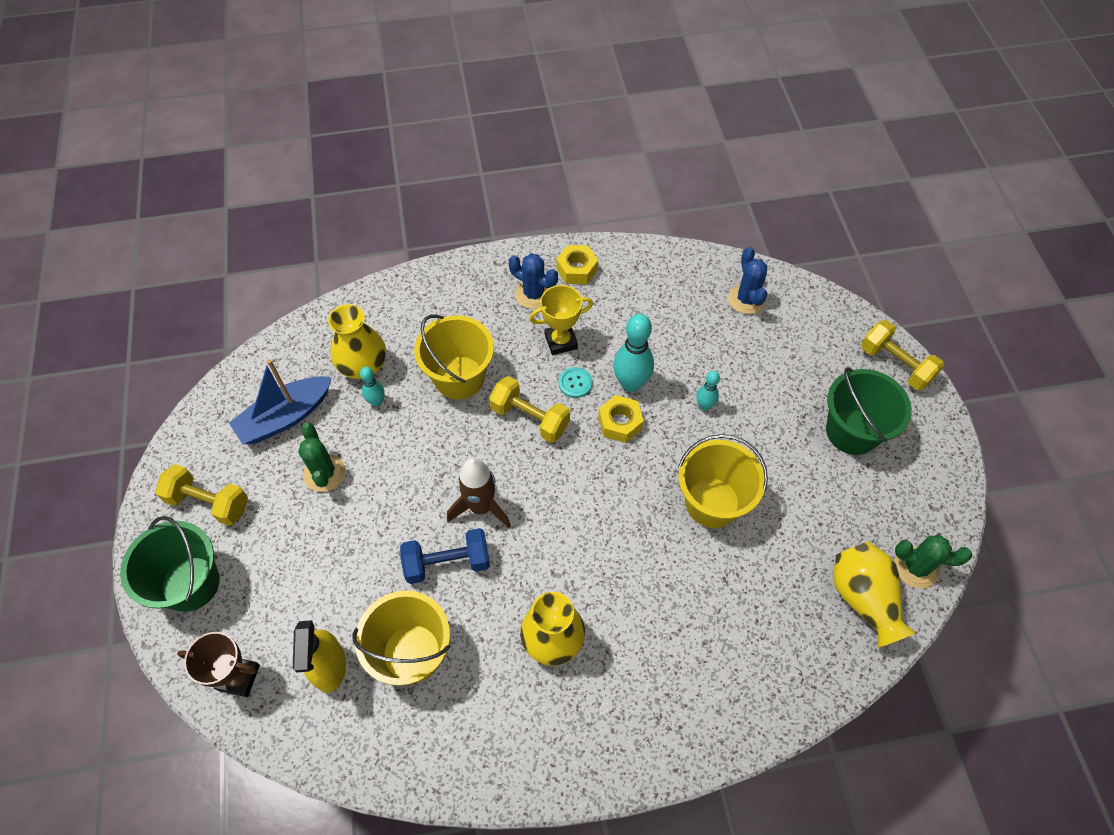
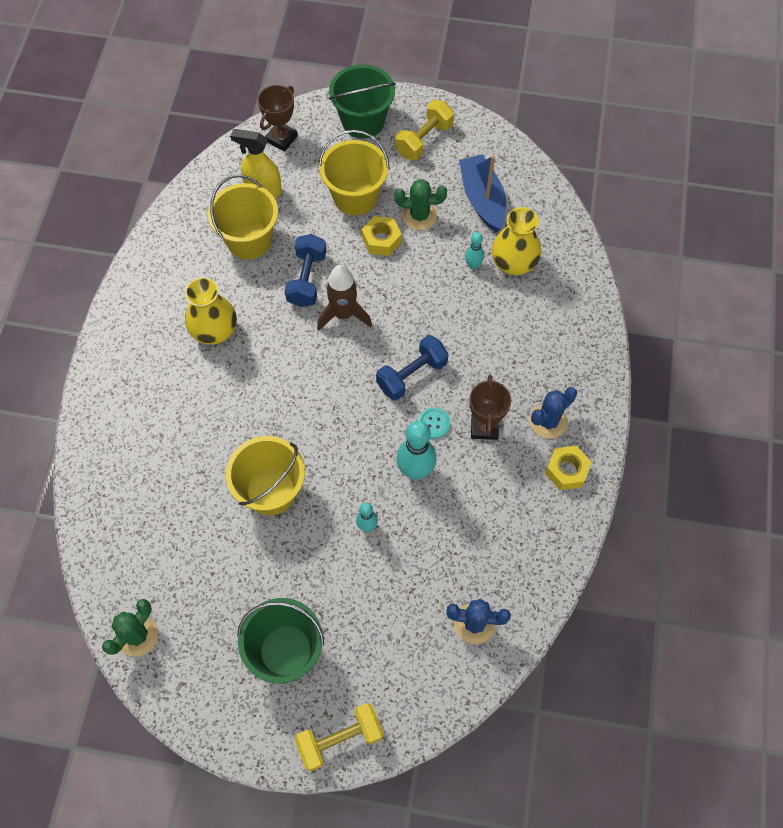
camera: 110 degrees right, 5 degrees up
(459, 377) = (474, 332): yellow bucket -> yellow bucket (355, 197)
(530, 418) = (412, 375): yellow dumbbell -> blue dumbbell
(561, 341) = (484, 427): yellow trophy -> brown trophy
(620, 423) = (378, 446): yellow nut -> yellow nut (381, 240)
(863, 598) = (134, 575): yellow vase -> none

